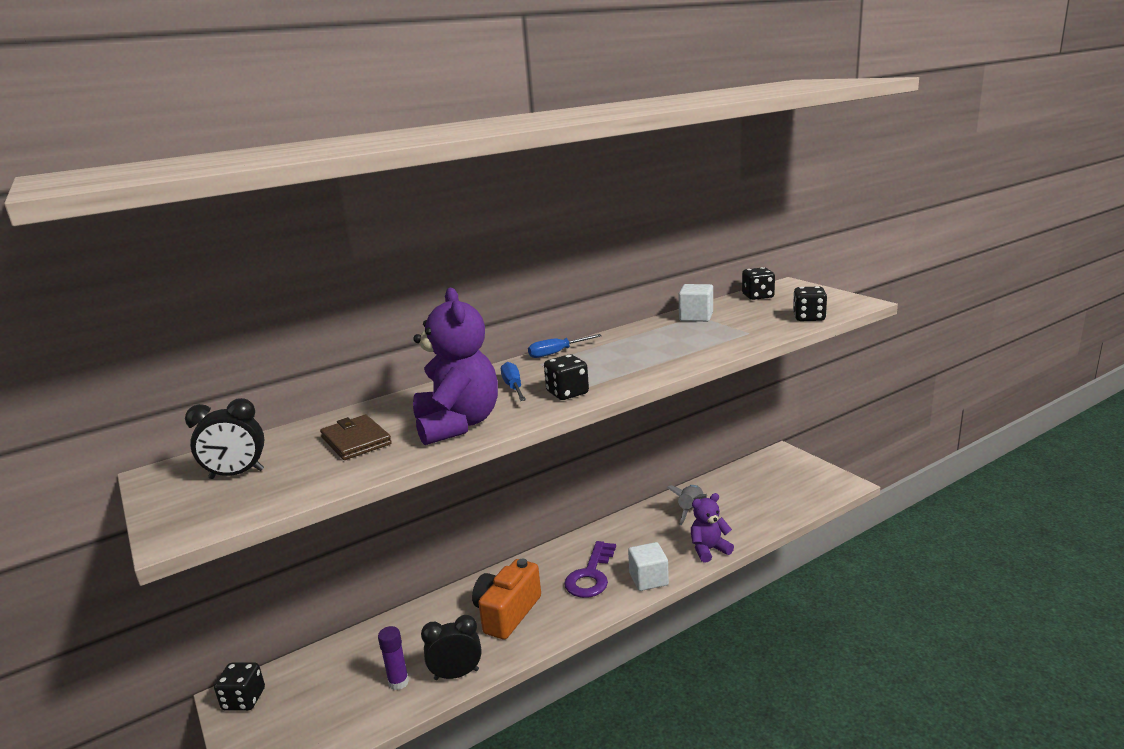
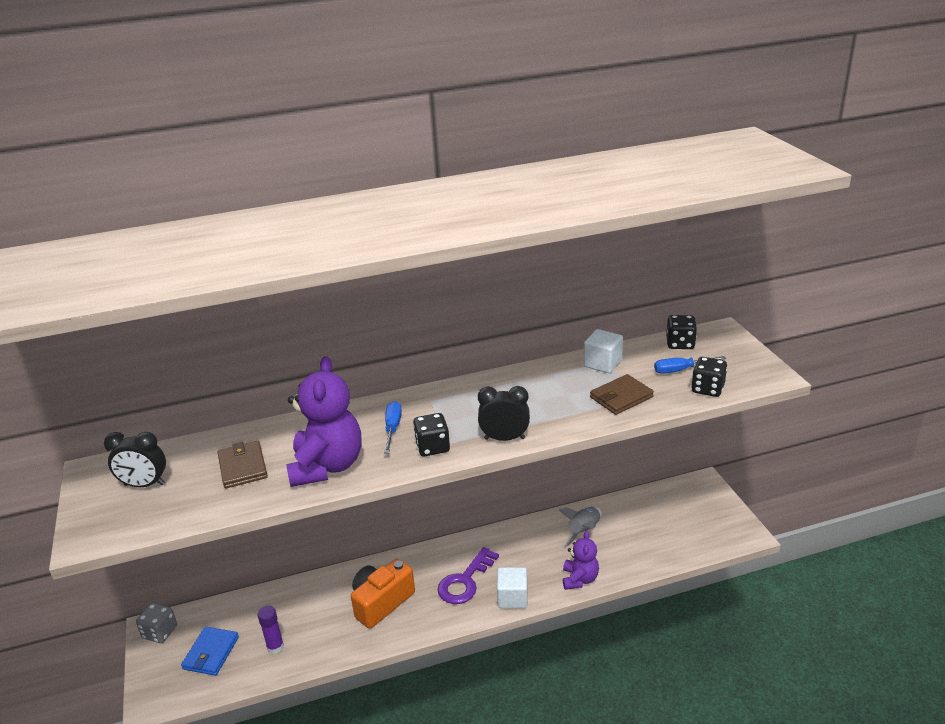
camera: 15 degrees right, 10 degrees up
(244, 699) = (160, 632): black dice -> grey dice
(319, 706) = (211, 653): none -> blue wallet
(456, 674) = (321, 651): black clock -> black clock (504, 438)
(557, 353) = (451, 389): blue screwdriver -> blue screwdriver (680, 370)
(709, 550) = (579, 579): purple teddy bear -> purple teddy bear turned 105 degrees clockwise
(733, 334) = (621, 397): none -> brown wallet

